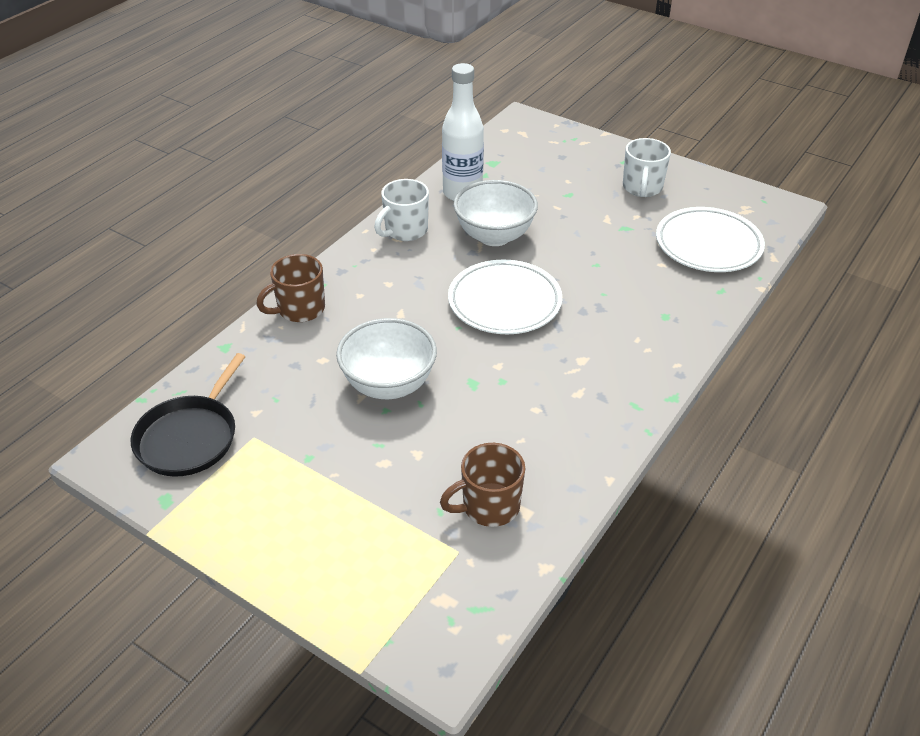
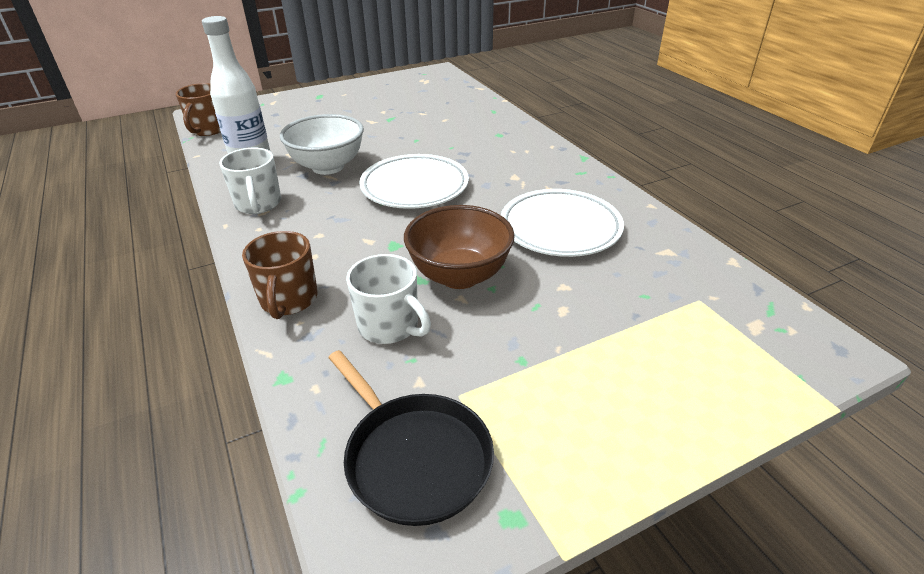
camera: 60 degrees left, 5 degrees down
(389, 385) = (459, 275): white bowl -> brown bowl
(489, 506) = (652, 267): brown mug -> brown mug (208, 129)
(642, 188) = (356, 100): white mug -> white mug (389, 326)
(708, 245) = (444, 100): white plate -> white plate (560, 228)

